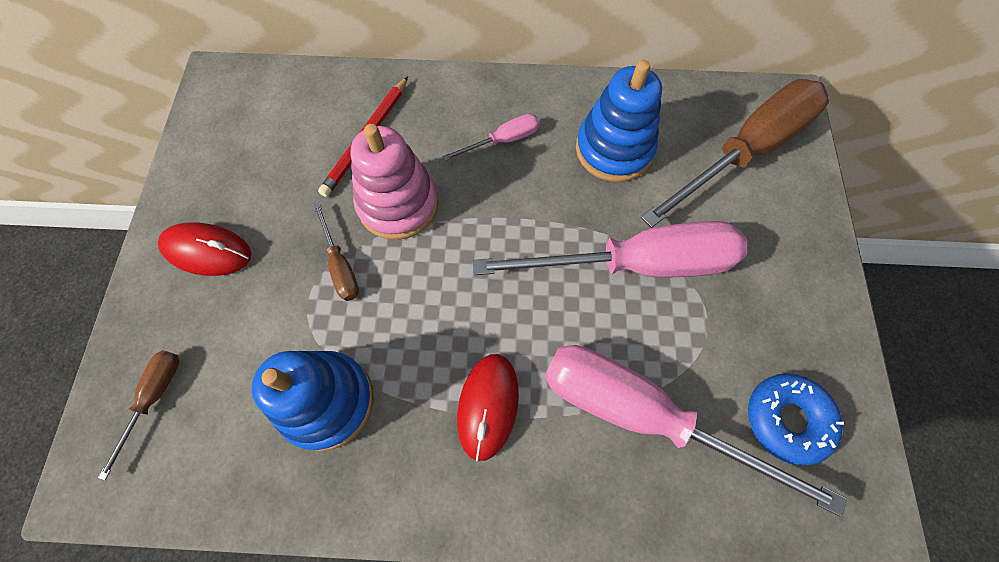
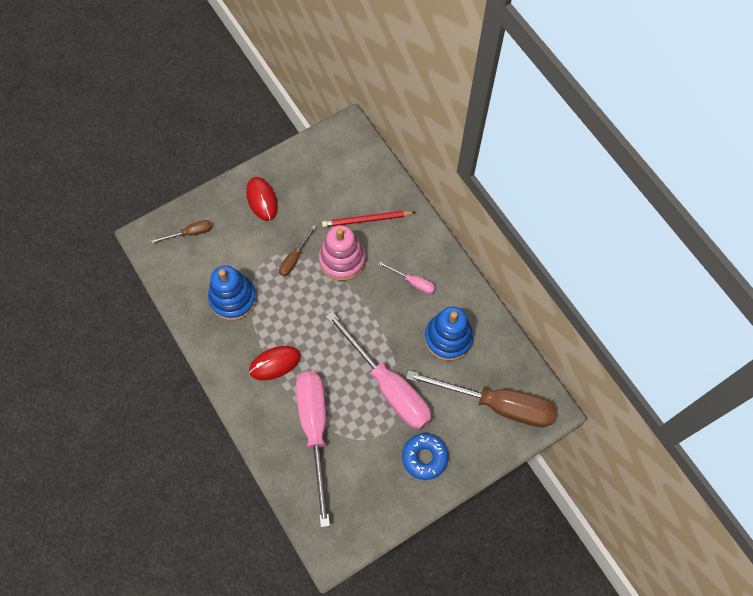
camera: 55 degrees right, 0 degrees up
(786, 419) = (356, 494): blue donut -> blue donut (424, 457)

